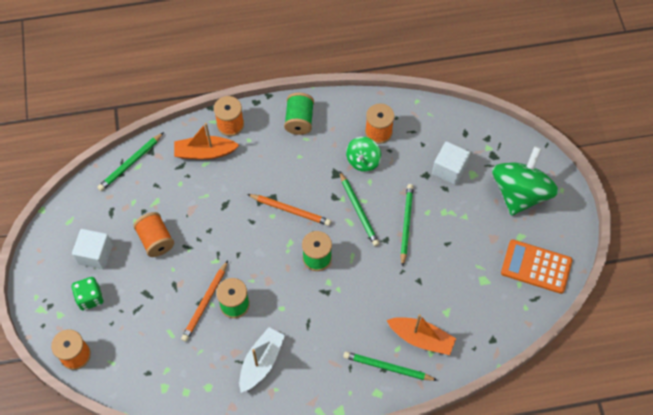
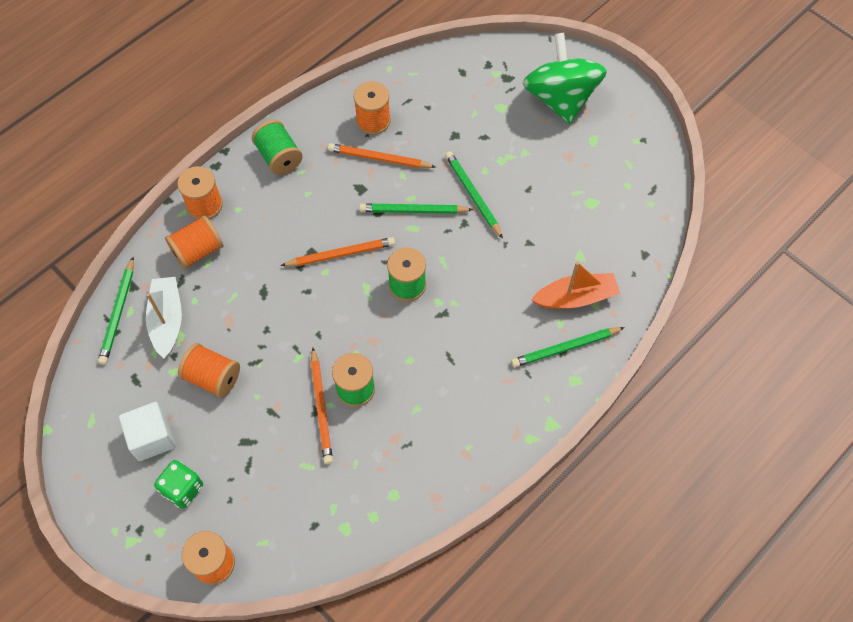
camera: 35 degrees left, 0 degrees up
(205, 152) = (198, 251): orange boat -> orange spool
(261, 362) = (431, 429): white boat -> white boat (167, 320)
(358, 210) = (413, 210): green pencil -> green pencil turned 150 degrees clockwise
(363, 161) = (379, 158): green spinning top -> orange pencil
(449, 169) = (474, 116): white cube -> none
(536, 266) = (630, 159): orange calculator -> none

